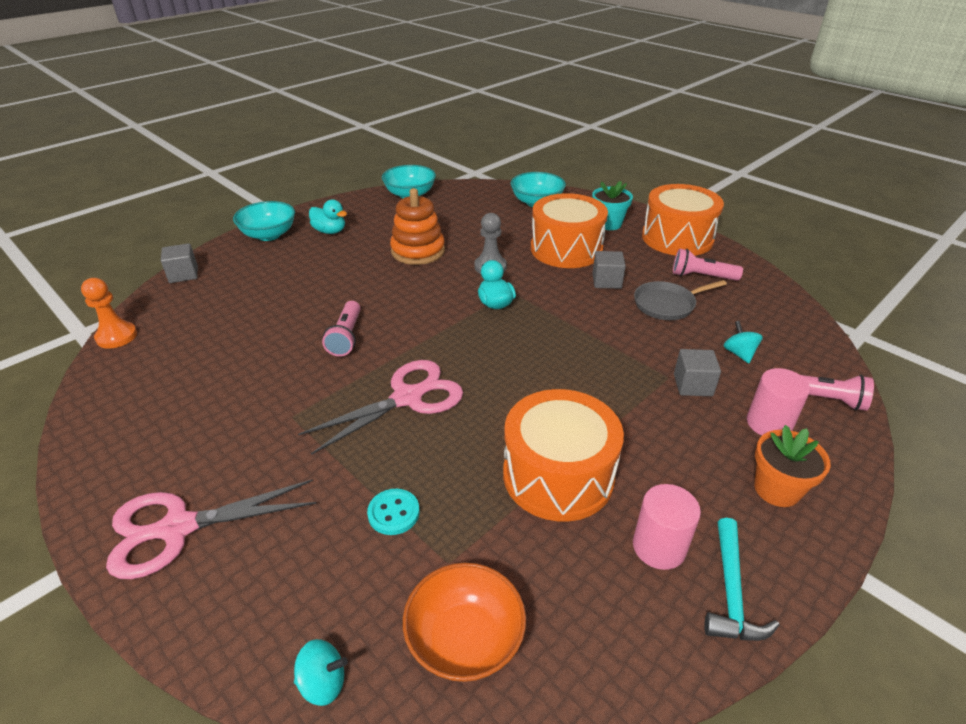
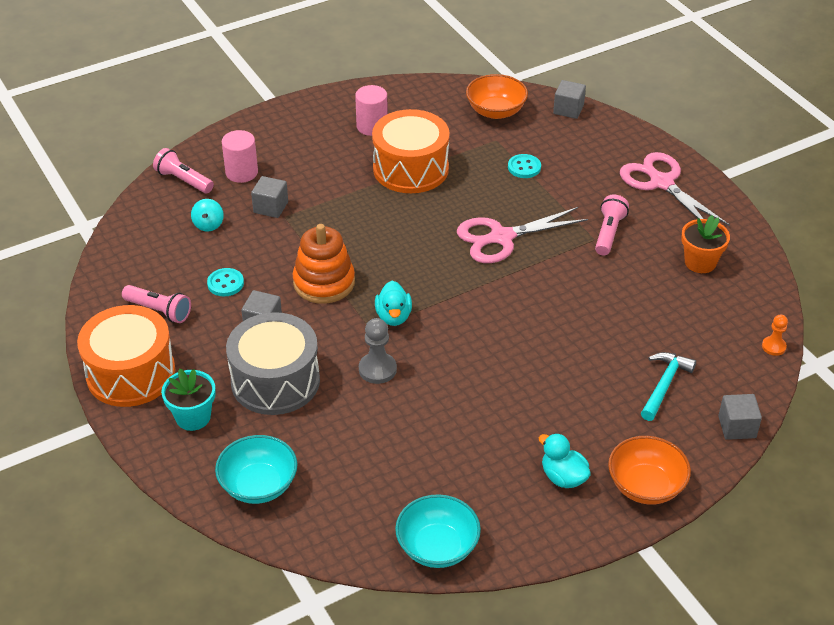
camera: 165 degrees left, 5 degrees up
(116, 336) = (773, 347): orange pawn -> orange pawn, size x0.64
(177, 528) = (661, 182): pink scissors -> pink scissors turned 120 degrees counterclockwise
(269, 235) = (645, 486): turquoise bowl -> orange bowl
(323, 683) = (568, 109): turquoise spinning top -> grey cube
(346, 337) = (548, 304): pink flashlight -> pink flashlight (608, 233)
(418, 251) = (454, 413): orange stacking toy -> orange stacking toy (324, 282)
(566, 249) = (275, 381): orange drum -> grey drum
(667, 304) = (225, 283): grey pan -> turquoise button
(731, 591) = (348, 104): turquoise hammer -> turquoise hammer (664, 385)
(776, 489) = (277, 138): orange flower pot -> orange flower pot (700, 262)

